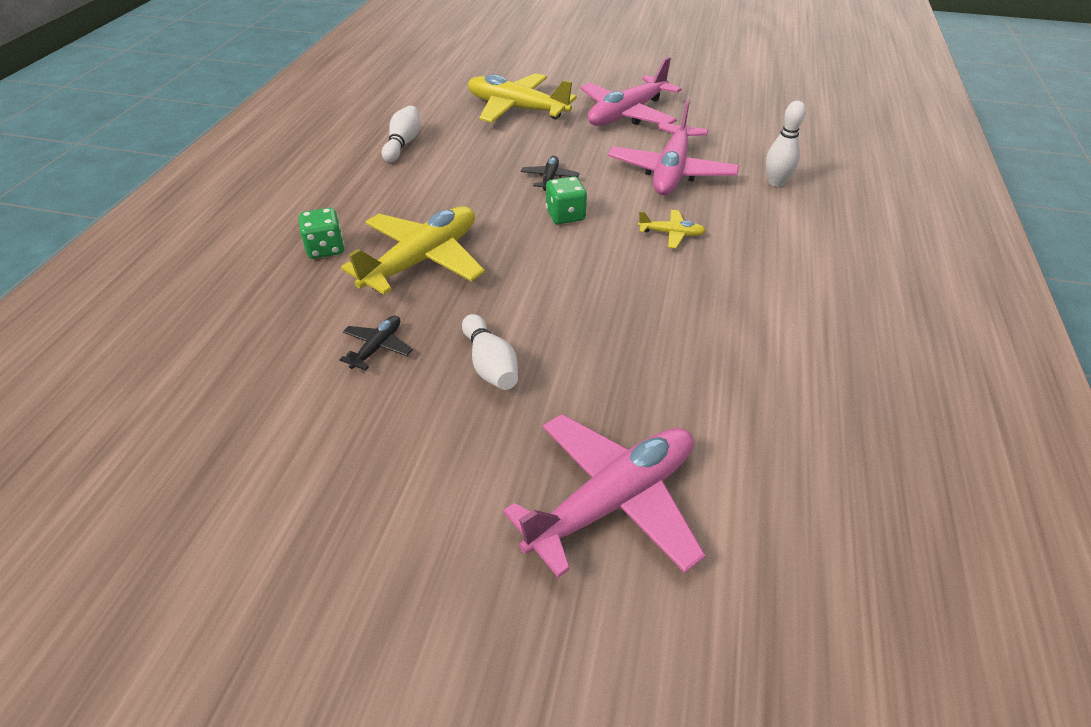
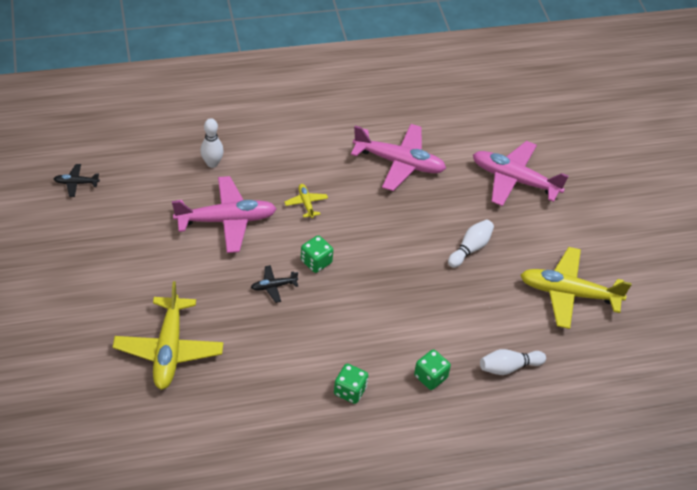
camera: 120 degrees left, 5 degrees up
(369, 189) = (350, 391): none -> green dice
(377, 347) = (491, 302): black plane -> black plane (76, 183)
(403, 144) = (272, 404): white bowling pin -> white bowling pin (509, 367)
(422, 260) = (408, 318): yellow plane -> yellow plane (568, 293)
(627, 114) = (143, 269): pink plane -> pink plane (399, 163)

